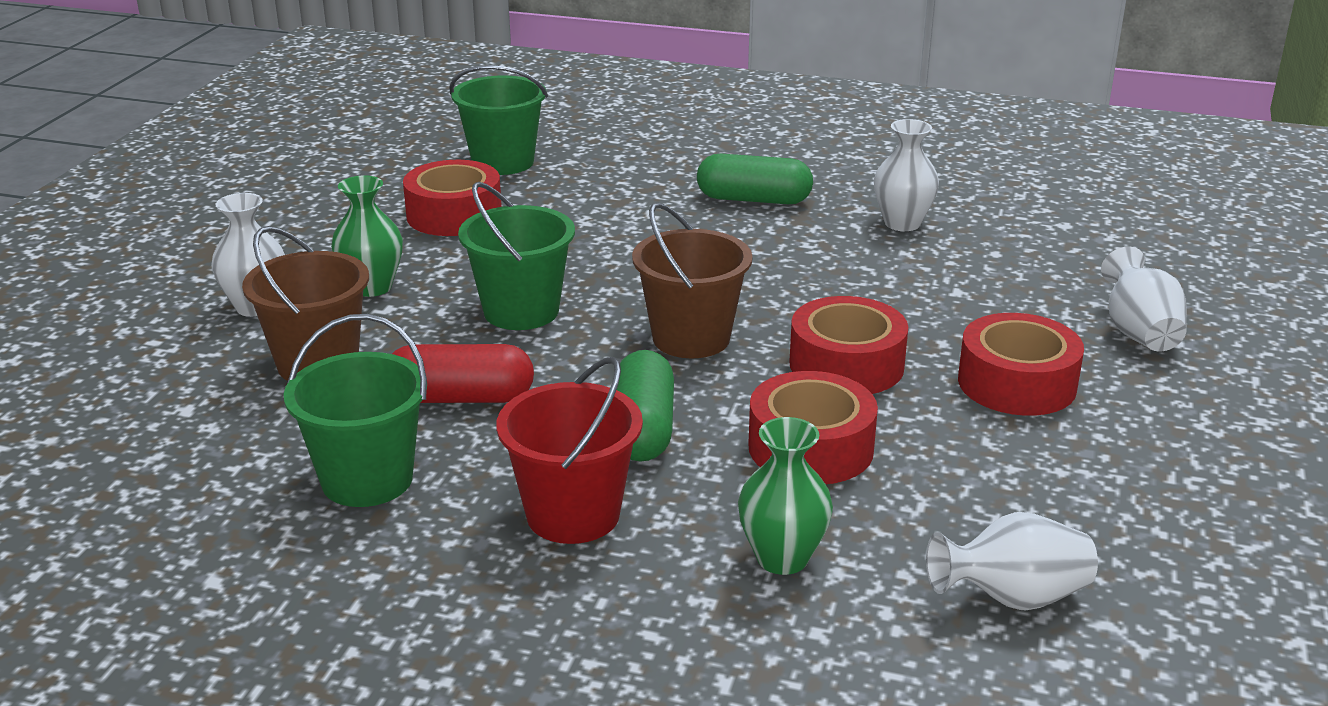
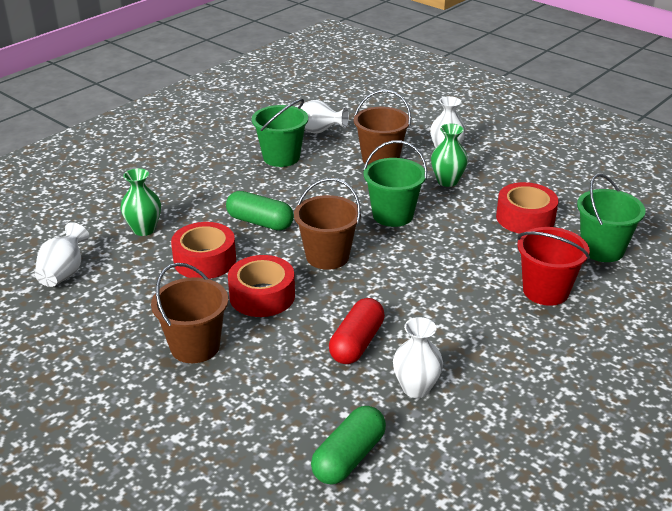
camera: 115 degrees right, 5 degrees up
(461, 398) = (324, 185): red capsule -> red capsule (357, 343)
(573, 514) = (217, 193): red bucket -> red bucket (545, 291)
(753, 199) = (491, 334): green capsule -> green capsule (349, 457)
(1017, 383) = (195, 346): red tape -> brown bucket
(1139, 333) = (198, 425): white vase -> white vase (317, 131)

